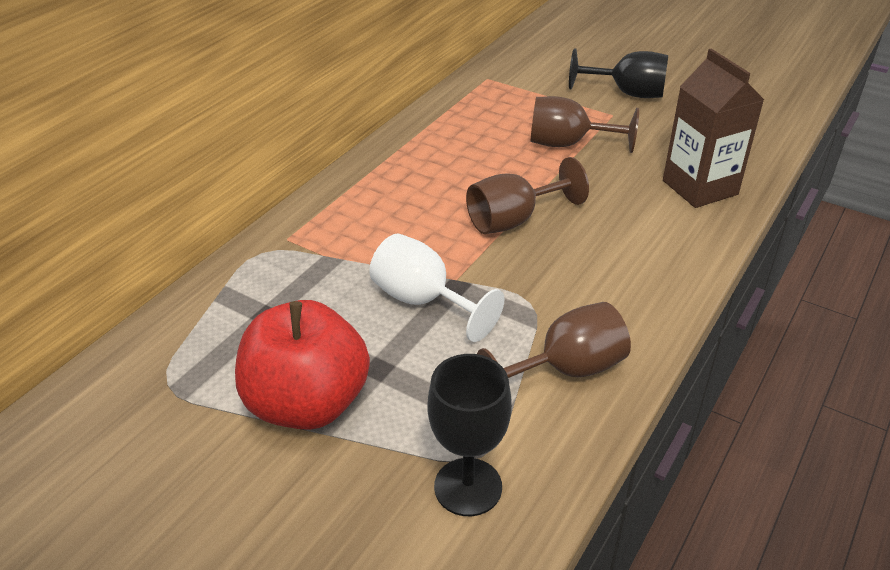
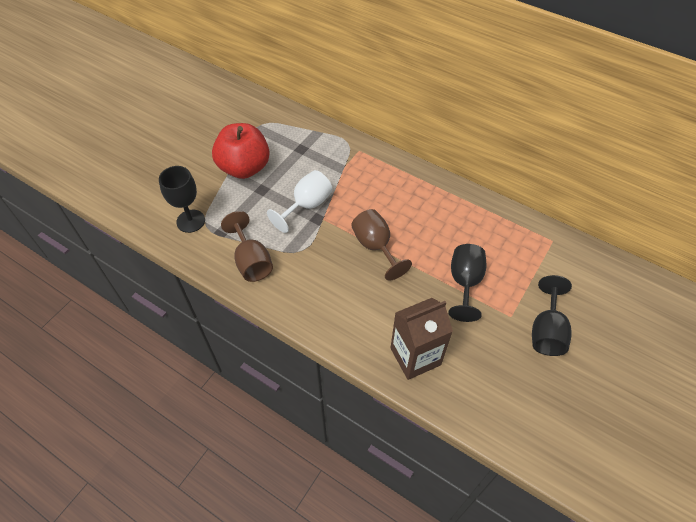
camera: 90 degrees right, 15 degrees up
(568, 144) = (465, 283): brown goblet -> black goblet

